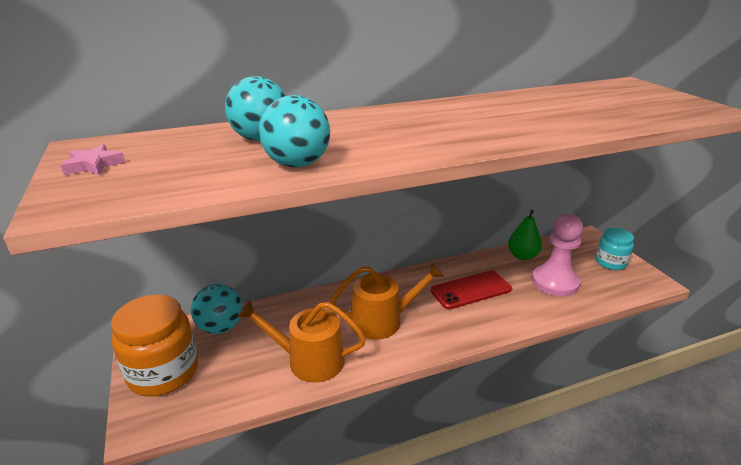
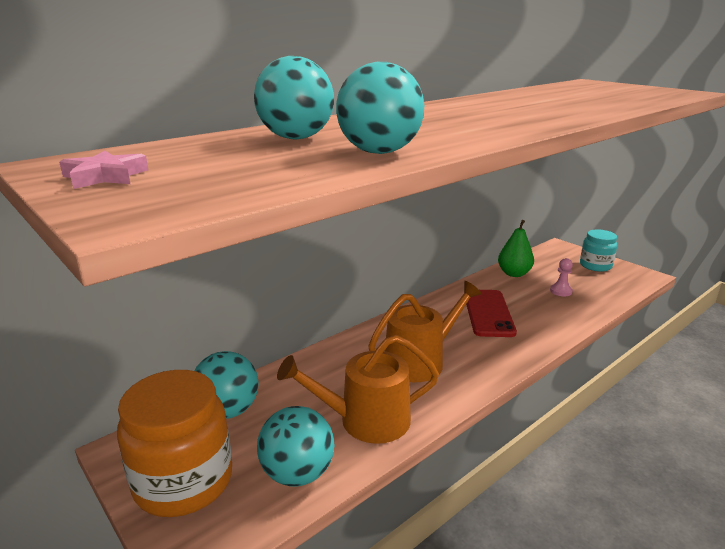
camera: 20 degrees left, 5 degrees down
(236, 388) = (297, 473): none -> turquoise ball
(471, 290) = (488, 313): red phone -> red phone turned 45 degrees counterclockwise
(554, 282) = (561, 291): pink pawn -> pink pawn, size x0.44

